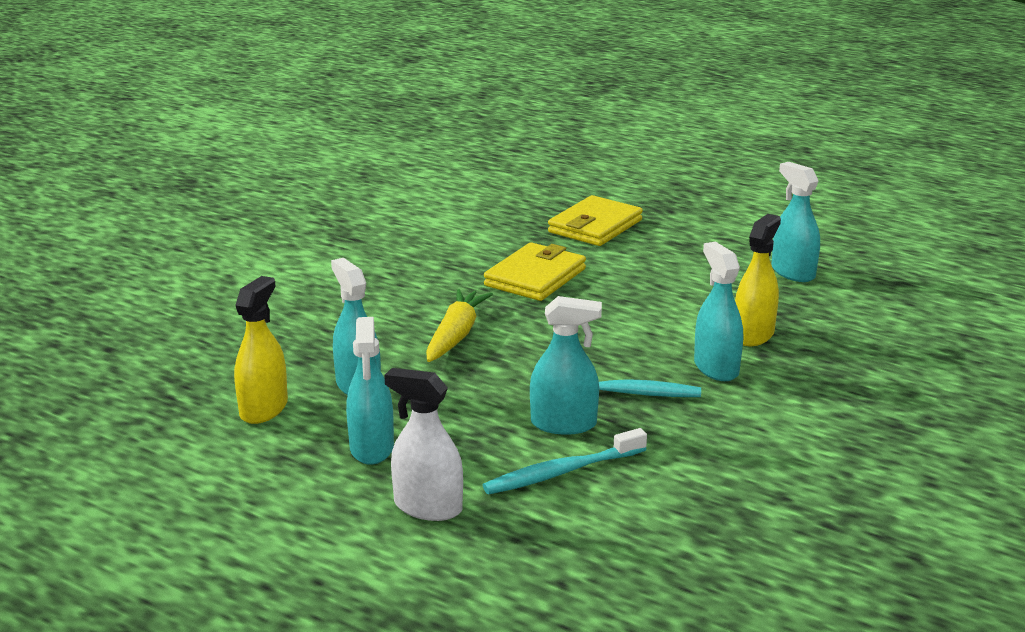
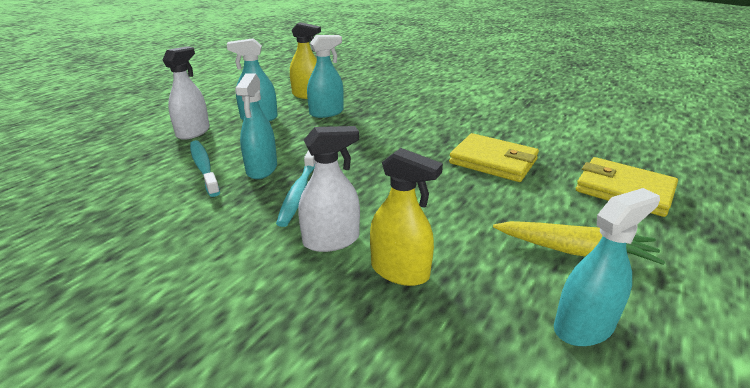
camera: 90 degrees right, 5 degrees up
(456, 335) = (389, 135): yellow carrot -> yellow carrot (574, 251)
(716, 368) = (331, 240): turquoise spray bottle -> white spray bottle

